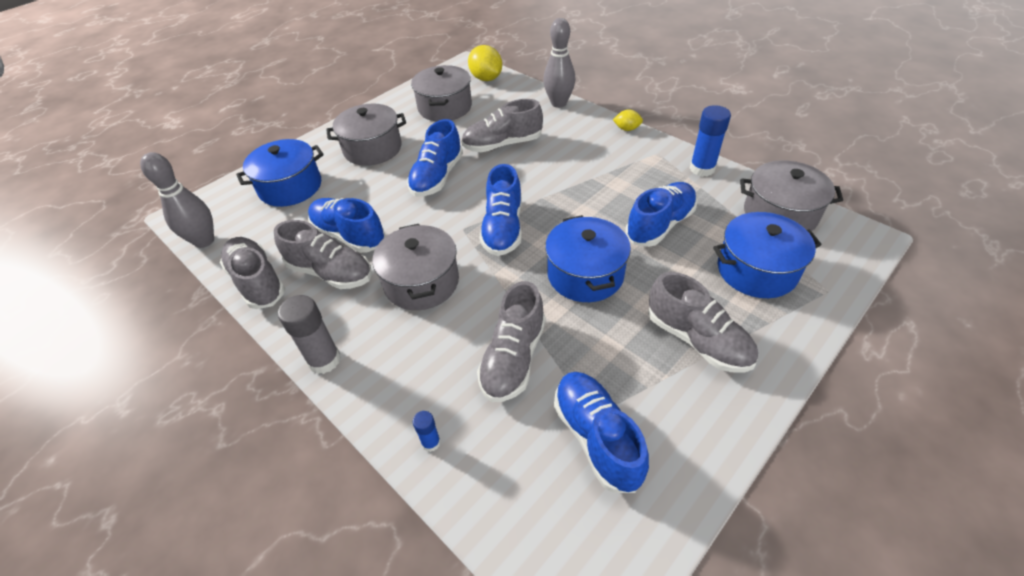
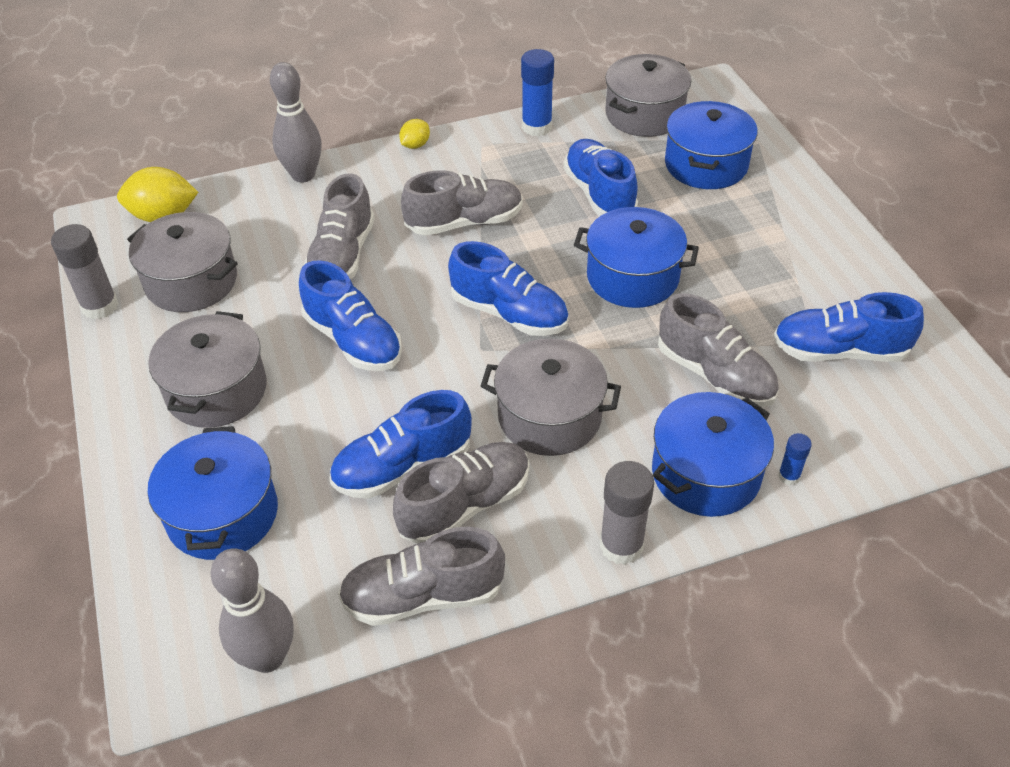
camera: 65 degrees left, 0 degrees up
(409, 91) = (100, 306): none -> grey glue stick
(409, 386) = (706, 473): none -> blue pot
(697, 340) = (765, 240): grey shoe -> grey shoe (464, 222)

